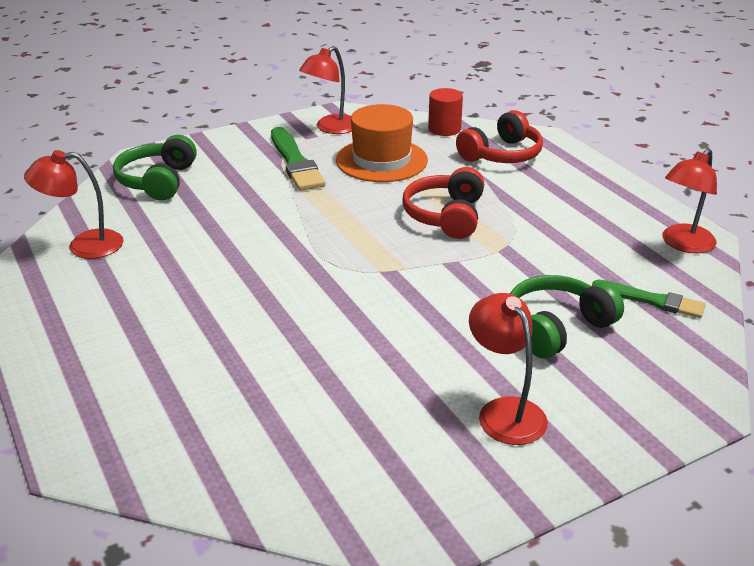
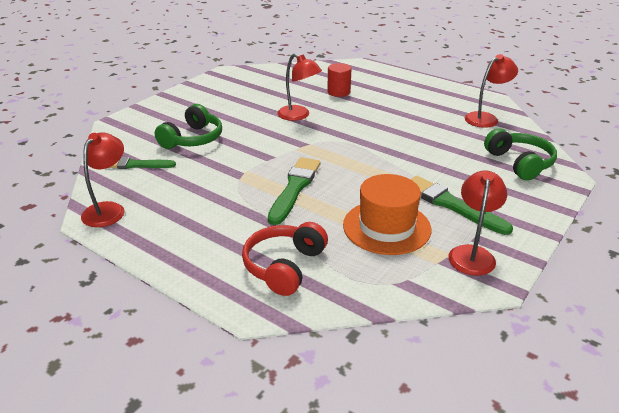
camera: 155 degrees right, 0 degrees up
(444, 129) = (364, 288): red cylinder -> red cylinder (338, 92)
(446, 216) = (294, 188): red headphones -> green brush
(504, 411) = (209, 104): red lamp -> red lamp (299, 115)

